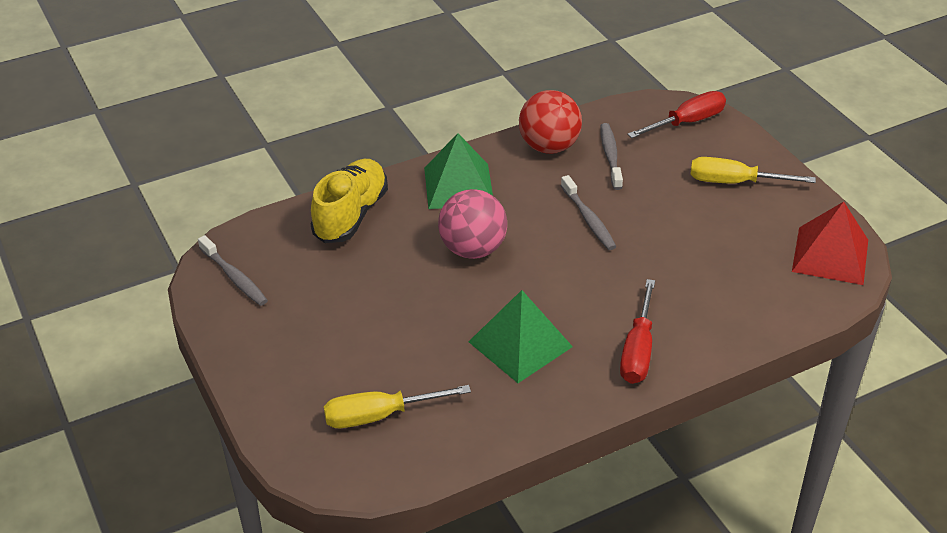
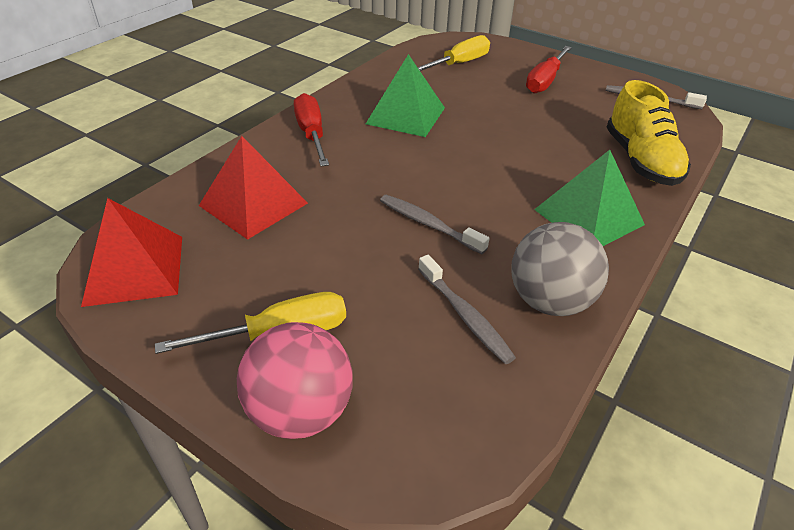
camera: 150 degrees right, 0 degrees up
(472, 249) = (508, 165): pink ball -> pink ball (300, 411)
(549, 147) = (549, 301): red ball -> grey ball
(687, 122) = (397, 430): red screwdriver -> red screwdriver (545, 81)
(725, 283) = (253, 204): none -> red pyramid

